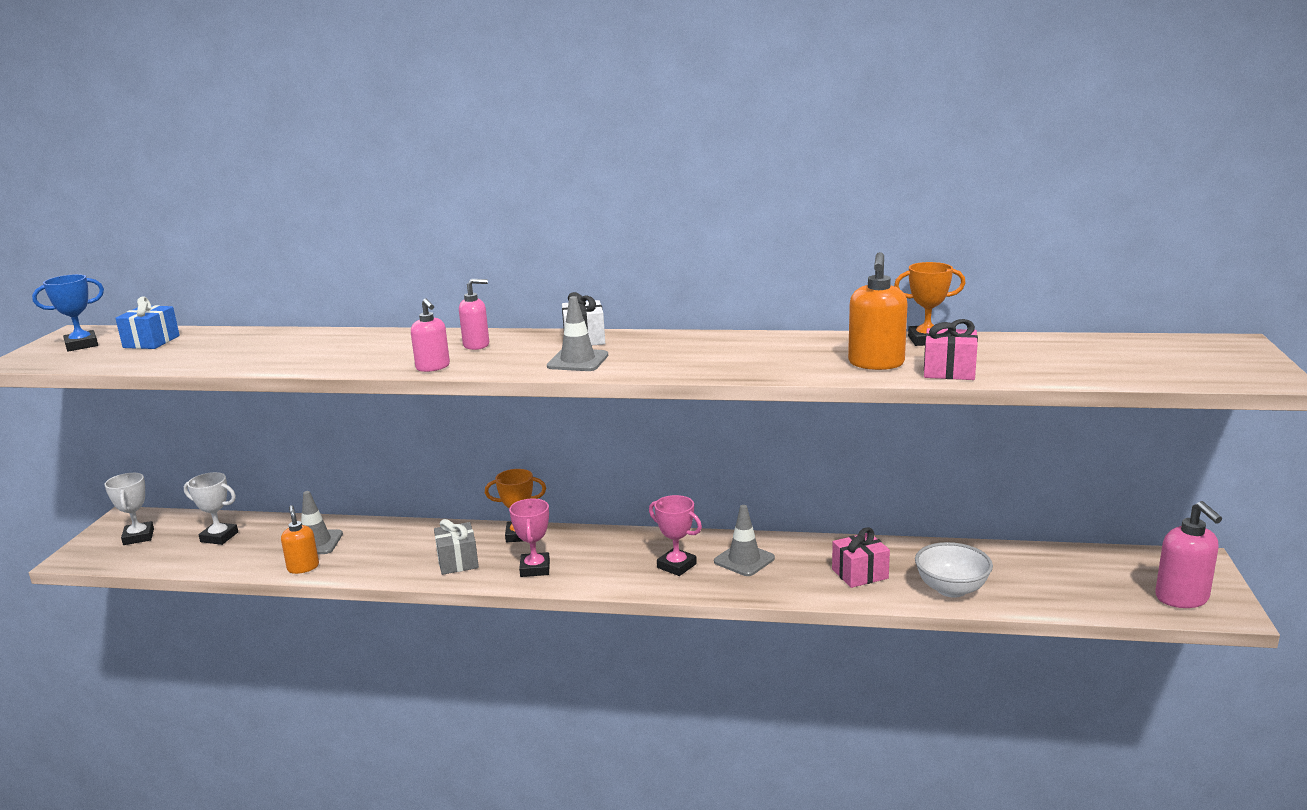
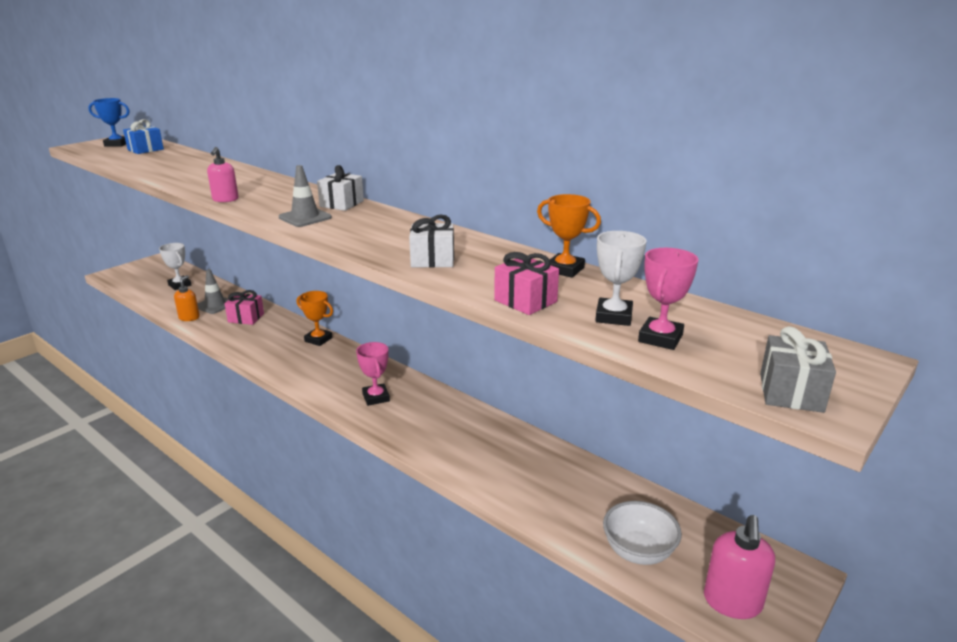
camera: 30 degrees right, 5 degrees up
(138, 537) = (148, 272): white trophy -> white trophy (613, 316)
(457, 561) = (263, 344): grey gift -> grey gift (791, 392)
(476, 345) = (277, 192): pink soap dispenser -> none
(535, 568) = (295, 365): pink trophy -> pink trophy (660, 338)
(744, 560) = (423, 411): grey traffic cone -> none
(799, 363) = (432, 260): none -> white gift
(860, 574) = (486, 455): pink gift -> pink gift (246, 318)
(876, 364) = (484, 277): orange soap dispenser -> none
(951, 589) = (537, 499): white bowl -> white bowl (638, 551)

